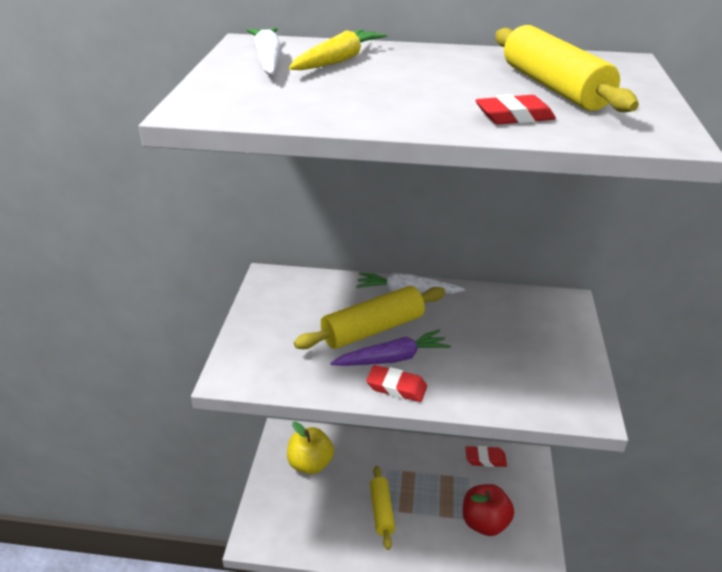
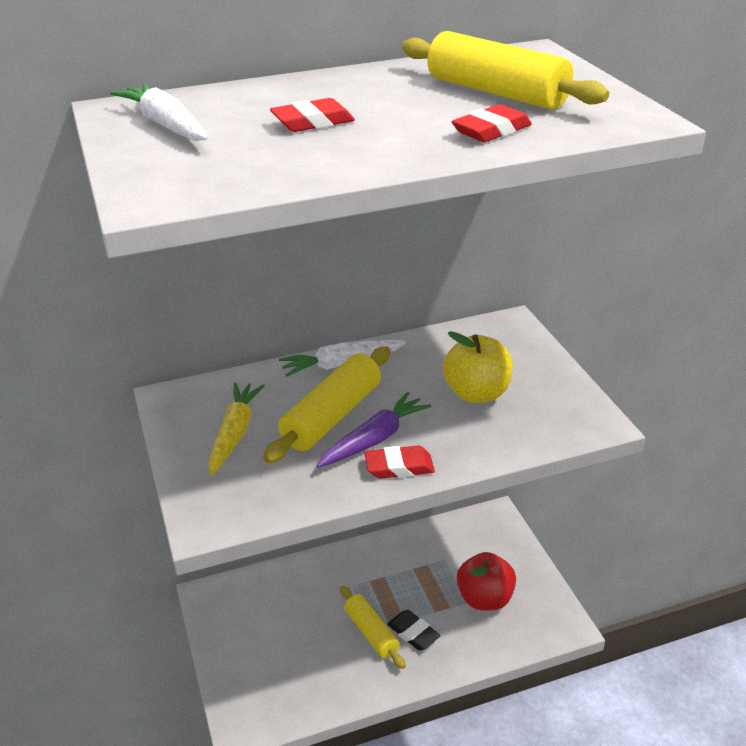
camera: 25 degrees left, 0 degrees up
(310, 464) = (261, 615): yellow apple -> yellow apple (477, 393)
(338, 61) = (247, 109): yellow carrot -> yellow carrot (234, 433)
(413, 525) = (413, 633): none -> black eraser
(485, 459) = (450, 533): red eraser -> red eraser (313, 122)

